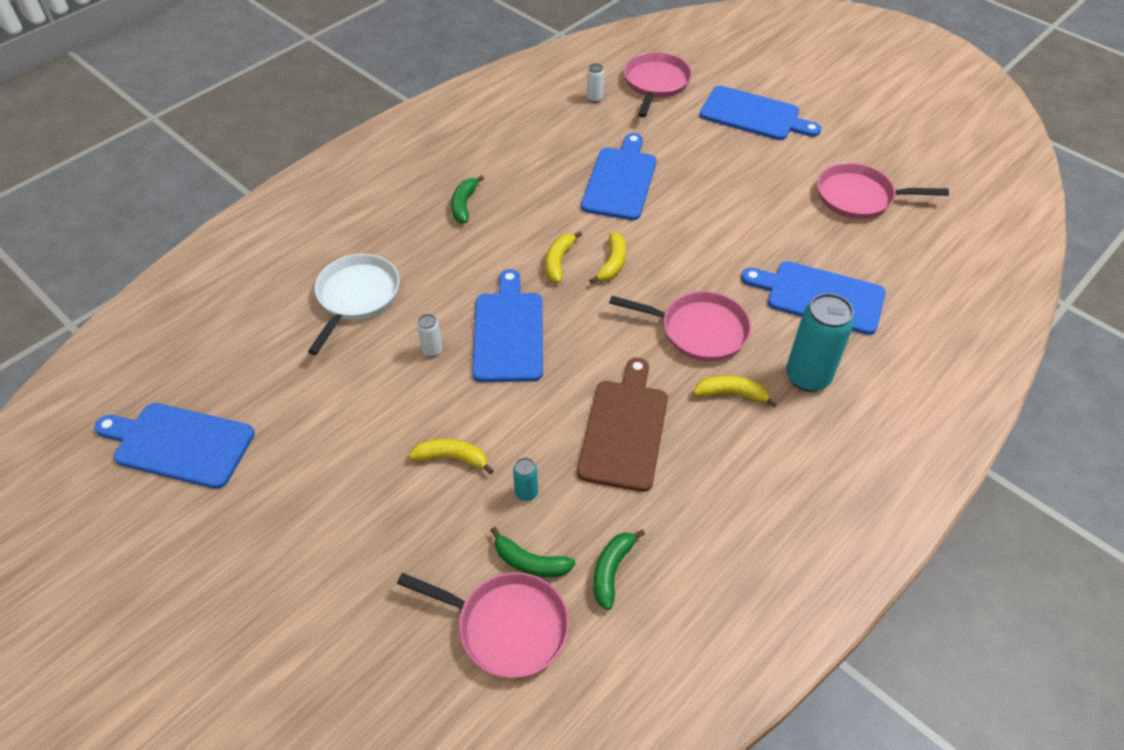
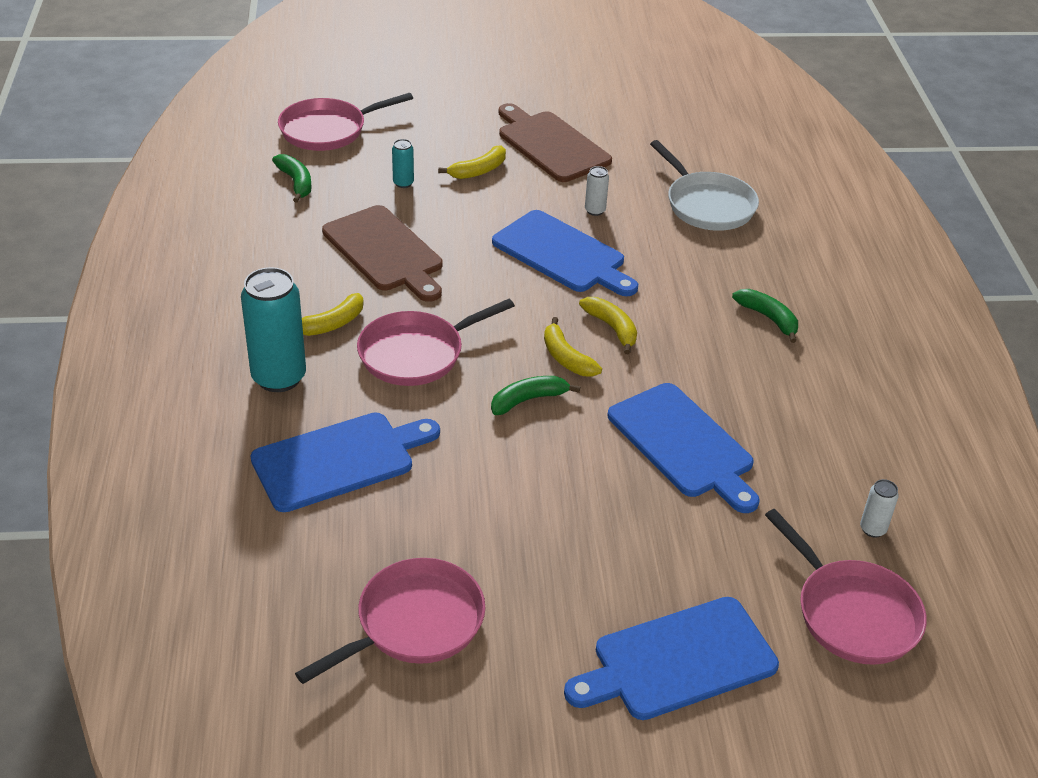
camera: 130 degrees right, 10 degrees down
(179, 444) = (647, 85): blue cutting board -> none
(359, 439) = (551, 145): none -> brown cutting board
(530, 562) = (353, 158): green banana -> green banana (528, 400)

